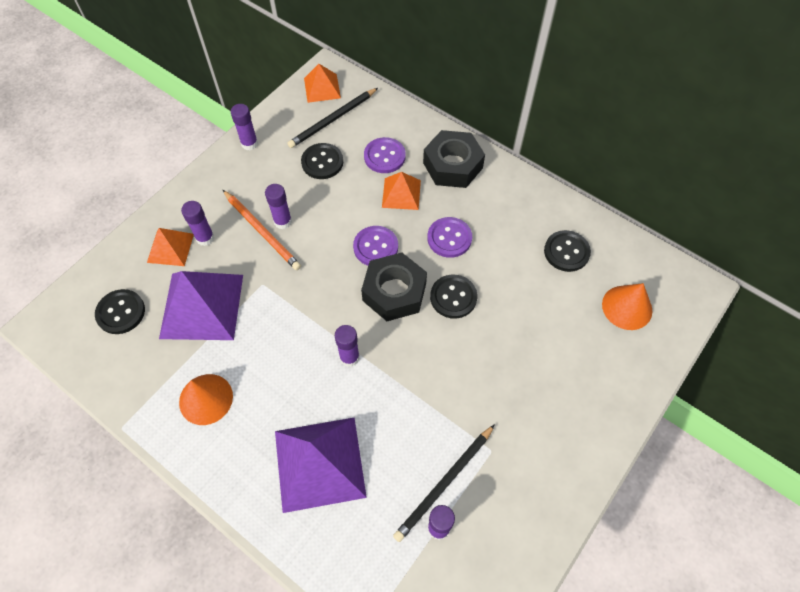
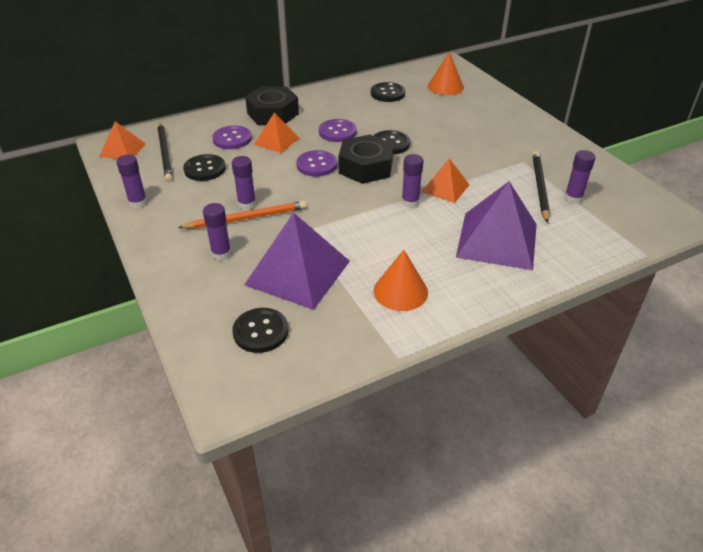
camera: 65 degrees left, 20 degrees down
(170, 248) = (211, 279): orange pyramid -> orange pyramid (445, 188)
(444, 483) = (539, 187): black pencil -> black pencil turned 150 degrees counterclockwise

